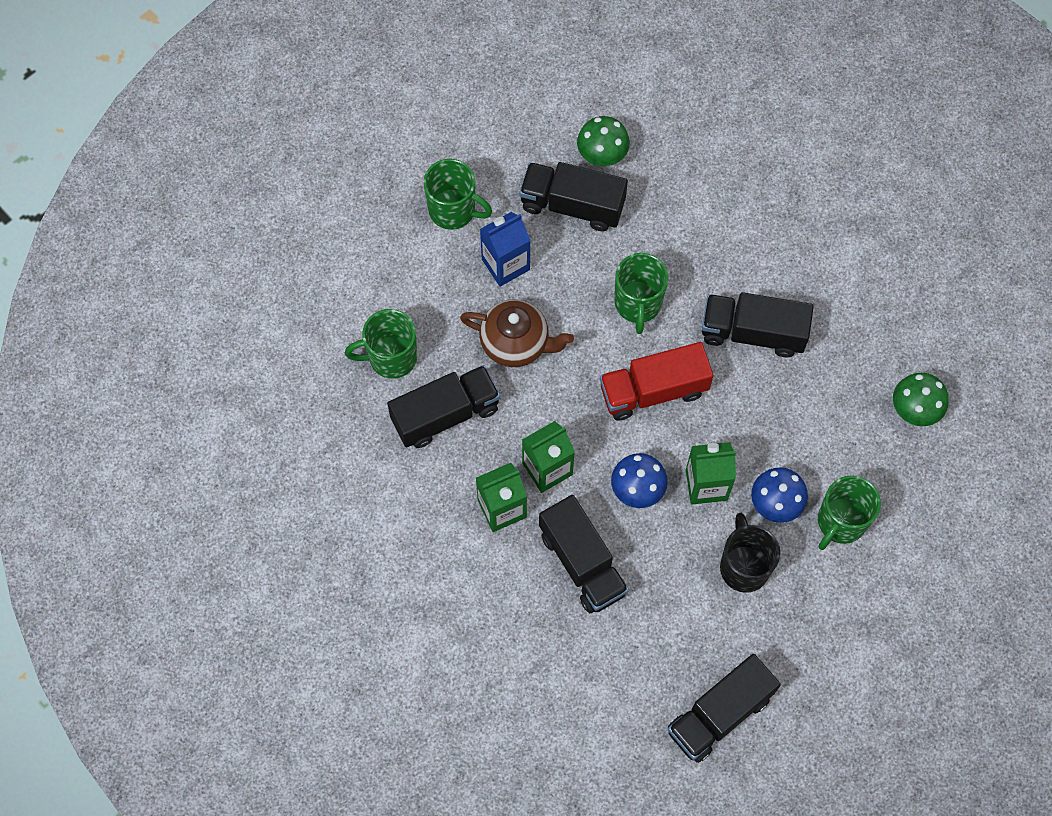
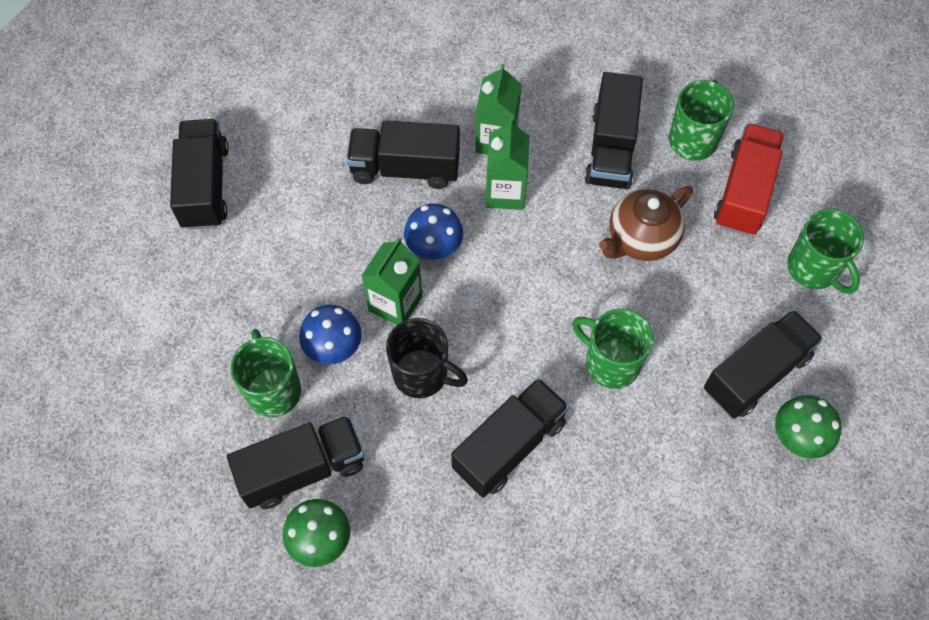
camera: 125 degrees right, 5 degrees down
(453, 210) = (813, 269): green mug -> green mug turned 90 degrees counterclockwise
(505, 264) = (727, 278): blue carton -> none
(653, 390) = (515, 319): red truck -> red truck (744, 192)
(744, 566) = (302, 284): black mug -> black mug (422, 375)
(879, 457) = (303, 469): none -> black truck

